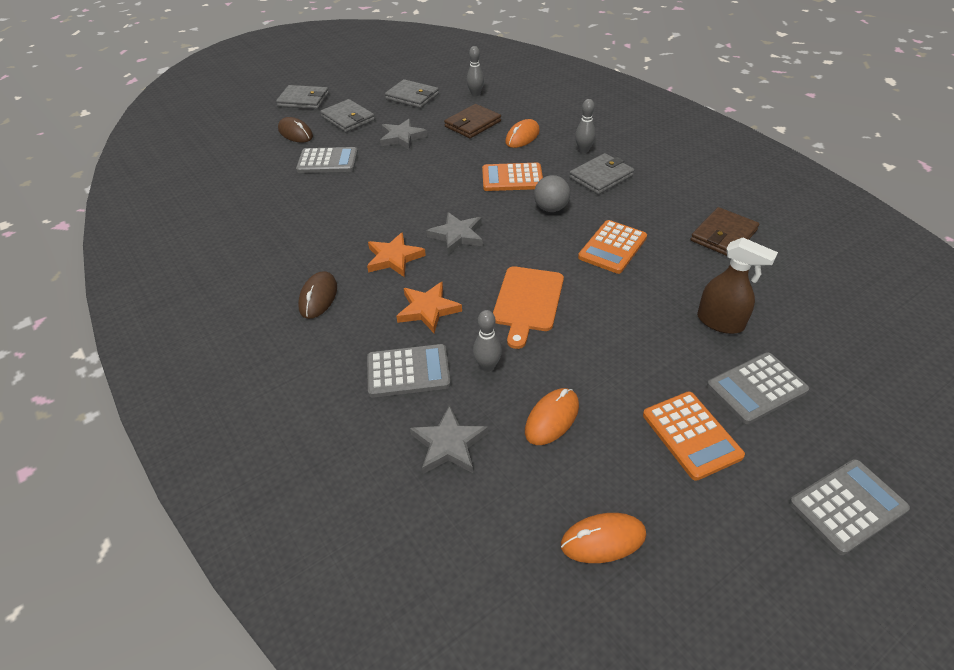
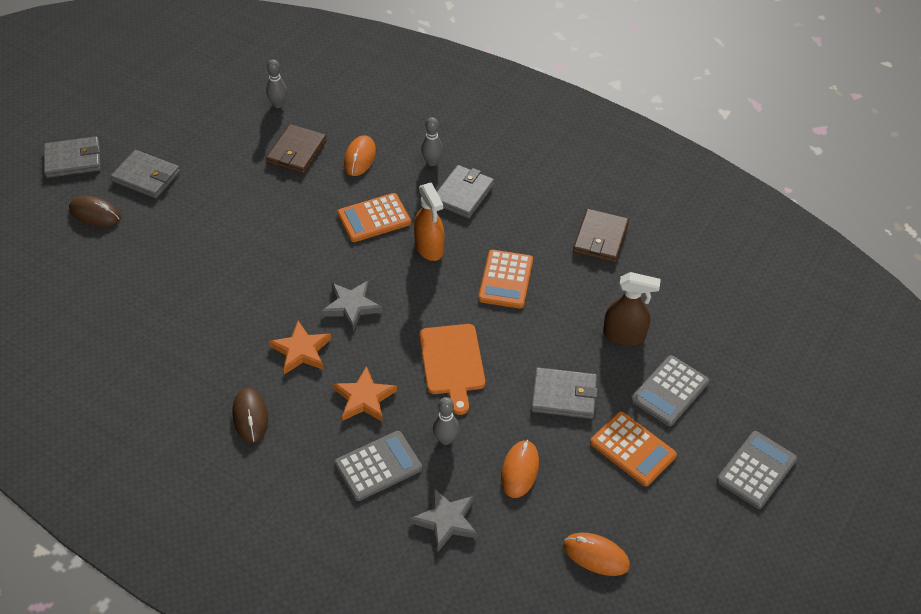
camera: 25 degrees left, 5 degrees up
(327, 161) = (159, 245): grey calculator -> none
(402, 137) = (226, 190): grey star -> none
(412, 97) = (205, 125): grey wallet -> grey wallet (564, 396)
(551, 208) = (429, 248): grey ball -> orange spray bottle
(603, 540) = (596, 555): orange mouse -> orange mouse turned 60 degrees clockwise

